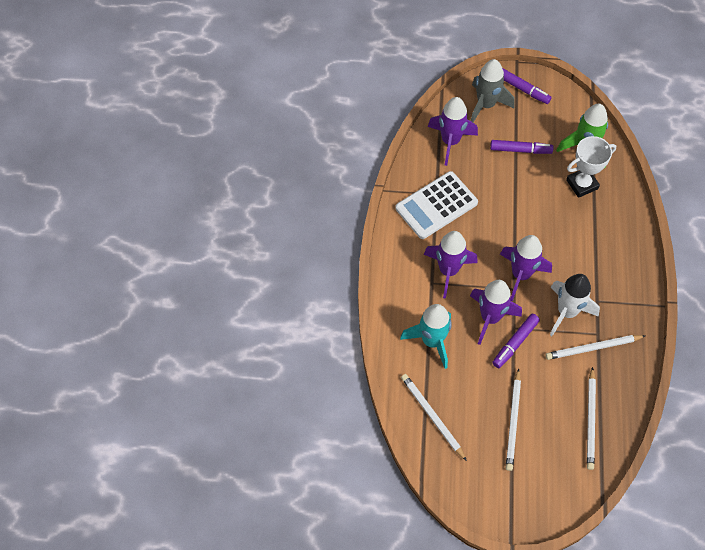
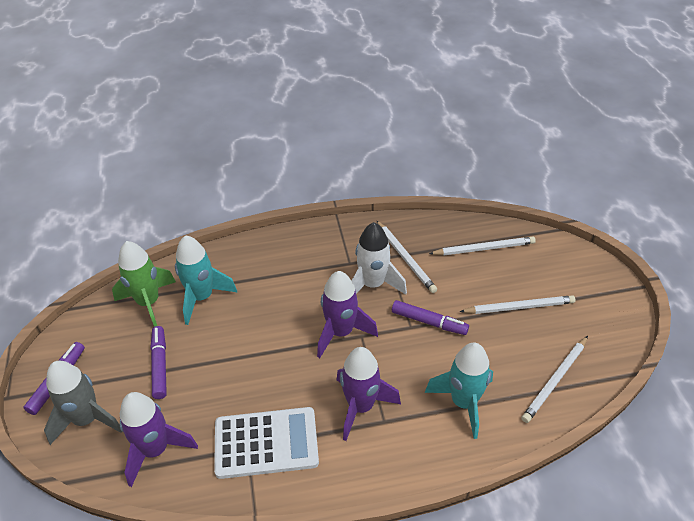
camera: 105 degrees left, 15 degrees down
(436, 205) = (266, 443): white calculator -> white calculator turned 45 degrees counterclockwise
(490, 318) = (408, 350): purple rocket -> none
(582, 184) = (202, 297): white trophy -> turquoise rocket

